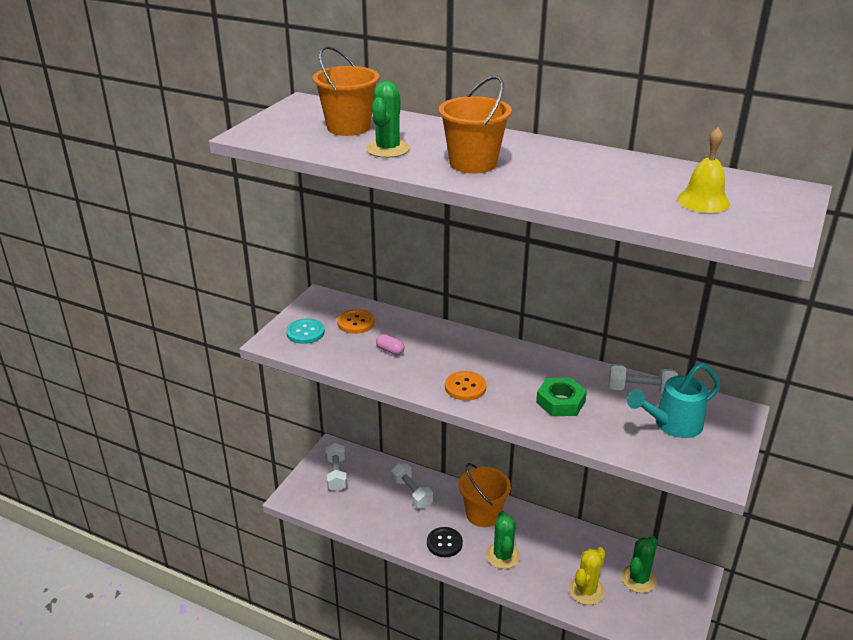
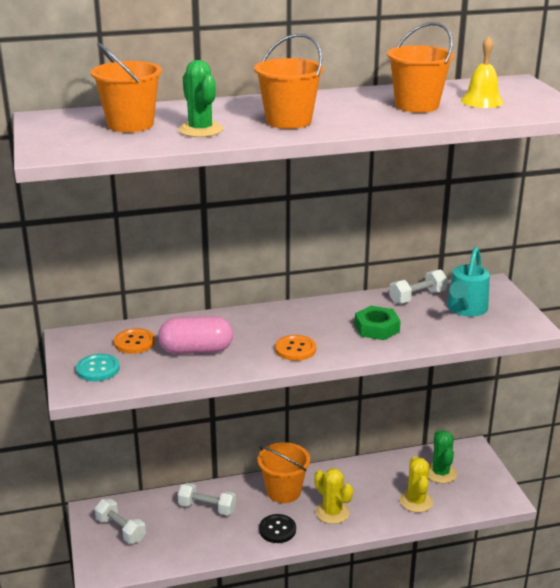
camera: 40 degrees left, 5 degrees down
(390, 350) = (196, 350): pink capsule -> pink capsule, size x2.21
(503, 556) = (332, 512): green cactus -> yellow cactus
(623, 185) = (417, 105): none -> orange bucket

